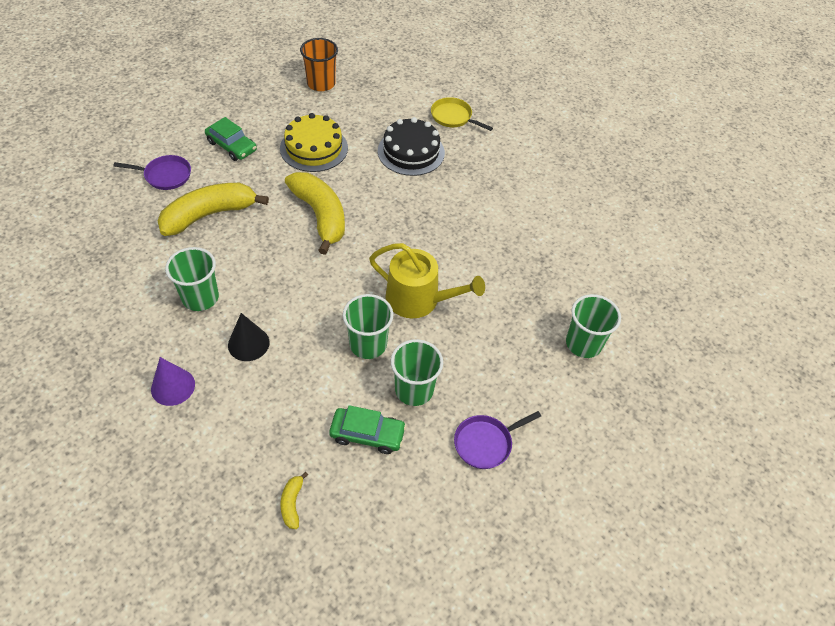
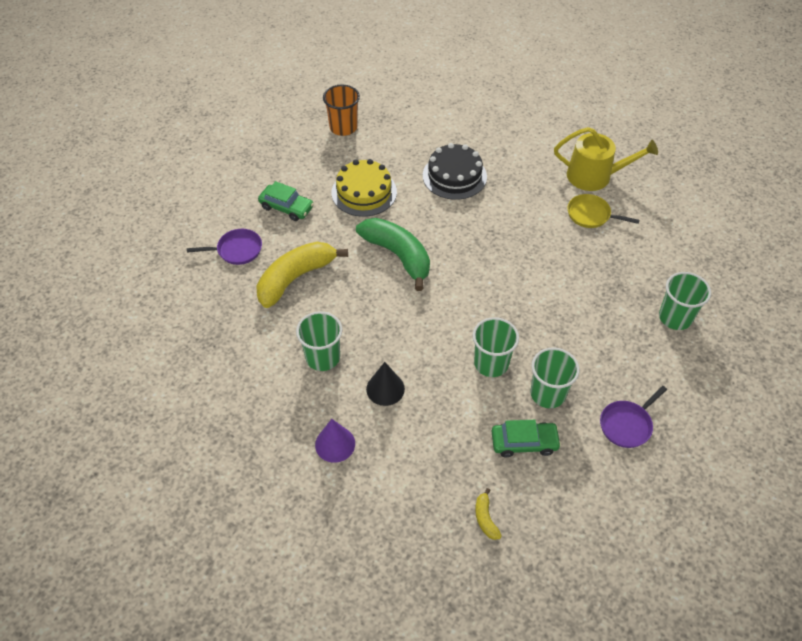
camera: 10 degrees left, 0 degrees up
(320, 216) = (398, 255): yellow banana -> green banana
(419, 299) = (518, 312): yellow watering can -> yellow watering can (594, 176)
(453, 117) = (479, 134): yellow pan -> yellow pan (591, 215)

